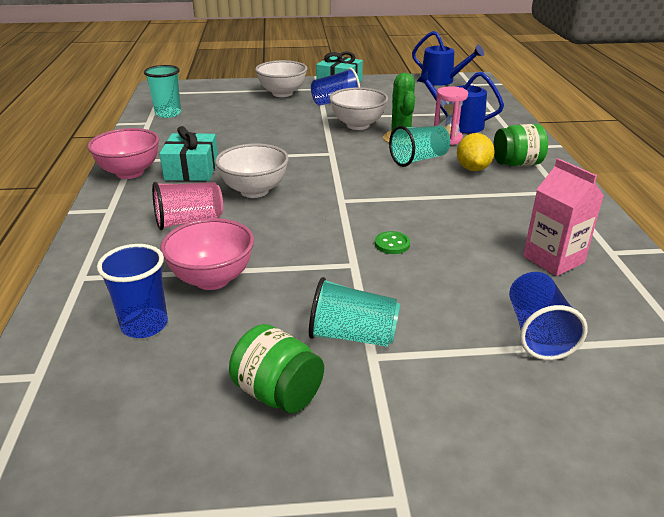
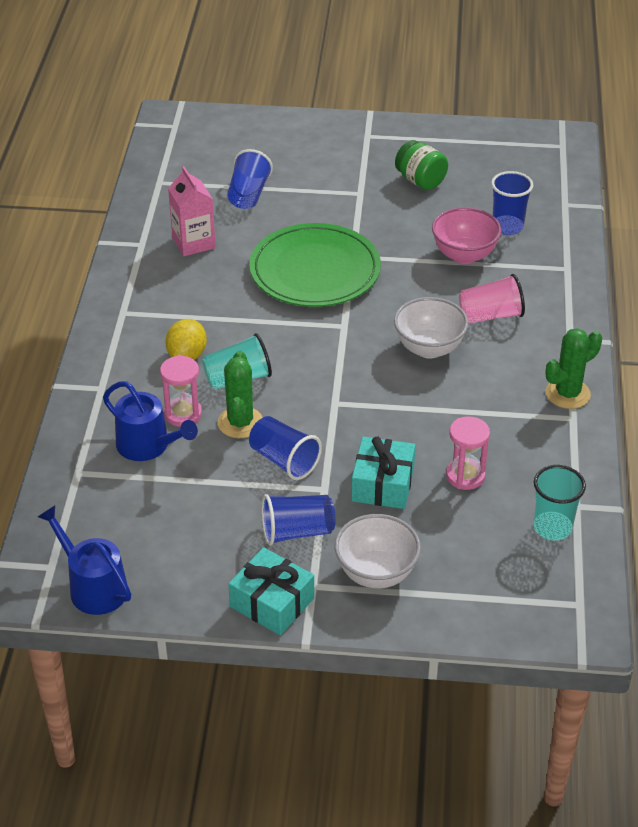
camera: 170 degrees left, 10 degrees up
(130, 173) = (567, 394): pink bowl -> green cactus
(192, 169) = (498, 391): turquoise gift -> turquoise gift (382, 484)
(225, 128) = (465, 476): none -> pink hourglass
(352, 335) = (369, 205): turquoise cup -> none
(358, 125) = (284, 460): white bowl -> blue cup
(392, 244) = (315, 271): green button -> green plate
(517, 163) = (133, 358): green jar -> none

